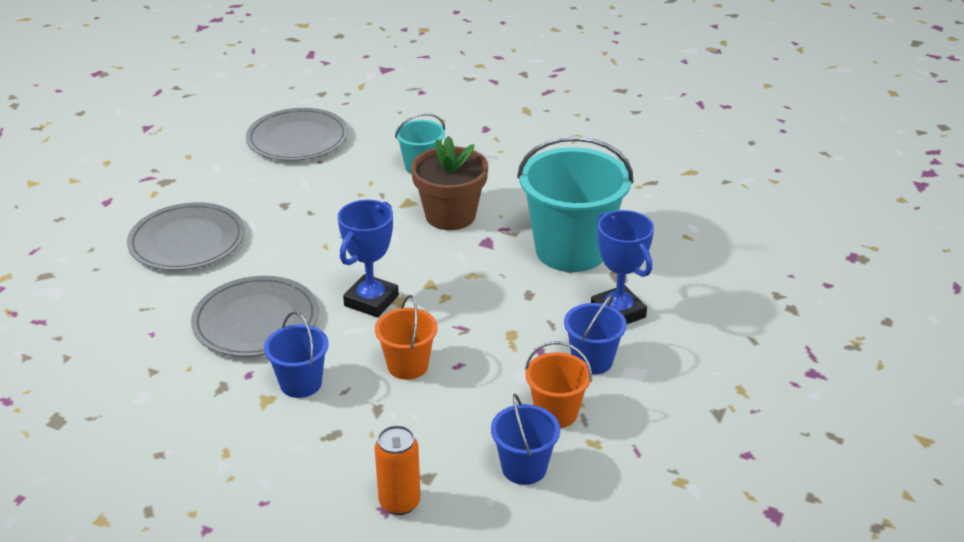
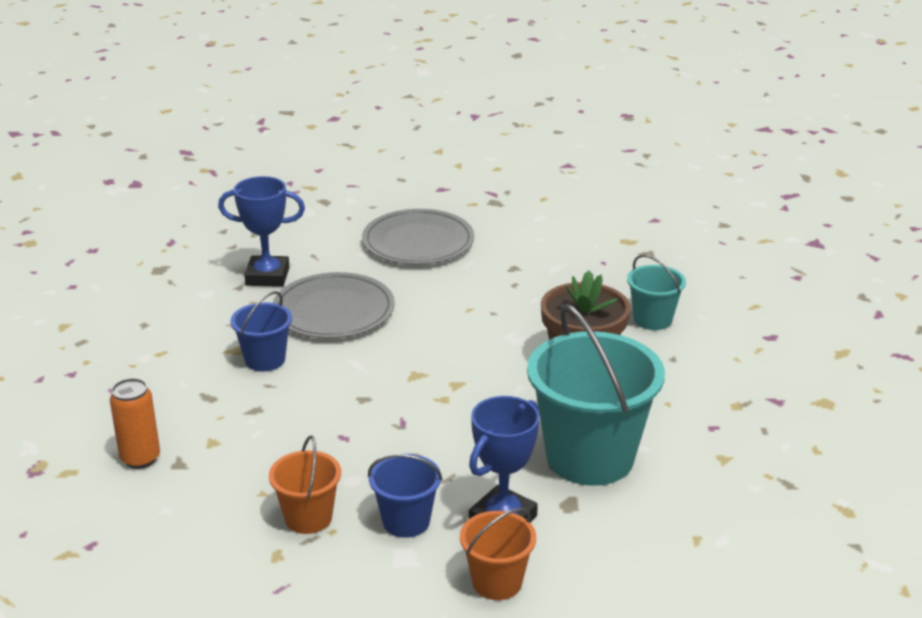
camera: 65 degrees right, 5 degrees down
(297, 139) = (628, 239): grey plate -> none
(371, 301) = (405, 359): blue trophy -> blue trophy (267, 276)
(408, 365) = (324, 408): orange bucket -> orange bucket (497, 582)
(524, 468) = (218, 518): blue bucket -> none

